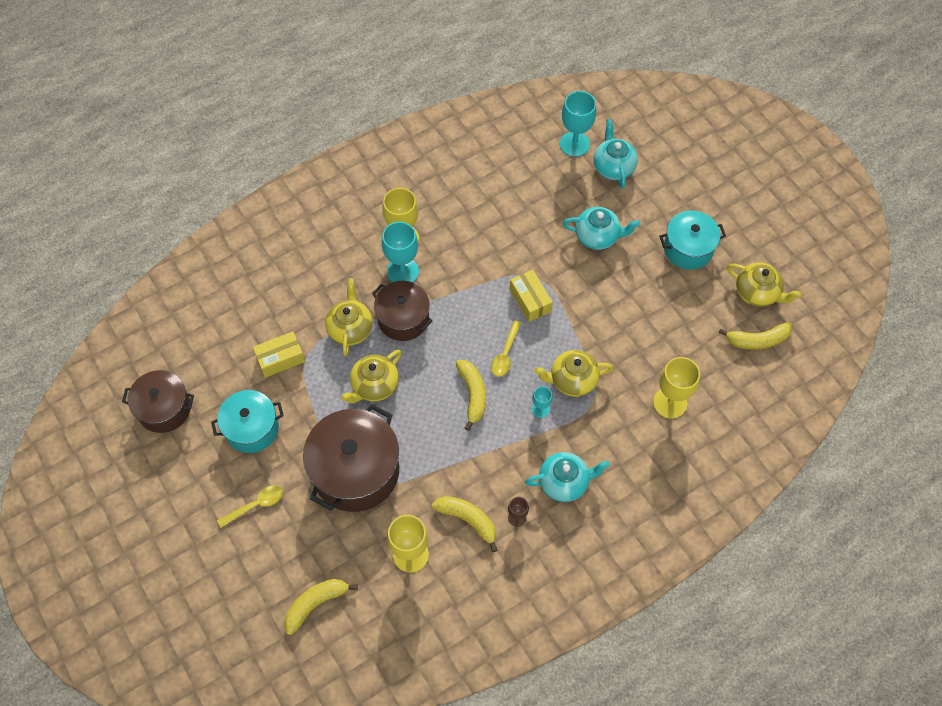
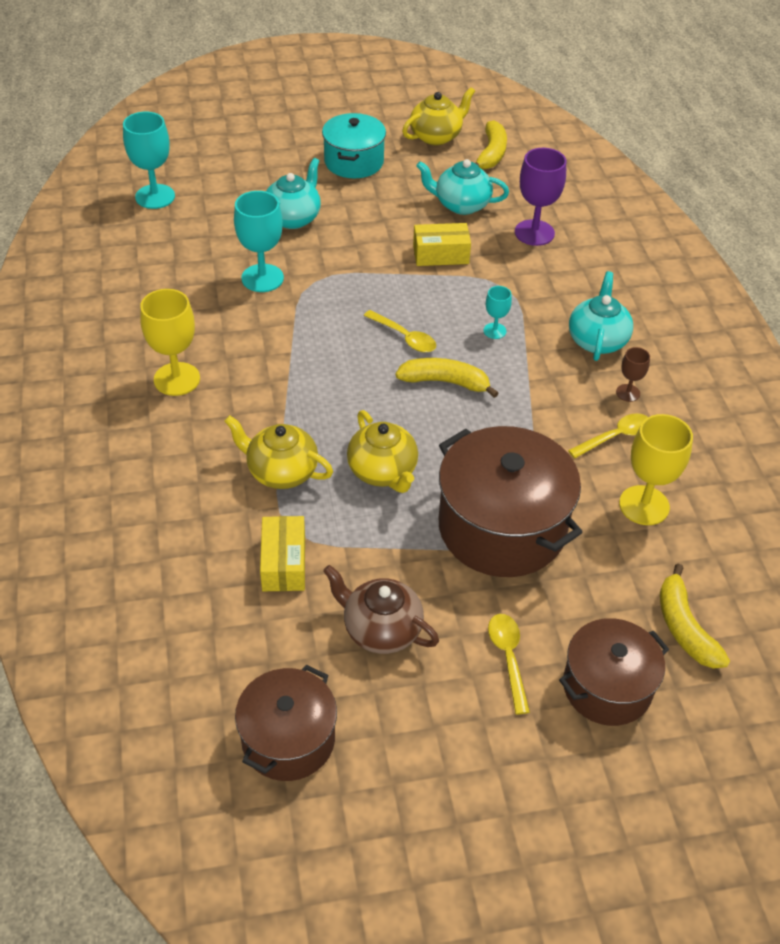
camera: 70 degrees left, 15 degrees down
(252, 428) = (381, 629): turquoise pot -> brown teapot
(403, 271) = (227, 394): turquoise goblet -> turquoise goblet (262, 278)
(403, 319) = (299, 414): brown pot -> brown pot (607, 687)
(468, 520) = (615, 437): yellow banana -> yellow spoon
(530, 300) = (343, 295): yellow box -> yellow box (440, 254)
(572, 380) = (469, 294): yellow teapot -> none
(613, 167) = (210, 179): turquoise teapot -> turquoise teapot (461, 205)
(670, 403) = (534, 233): yellow goblet -> purple goblet

